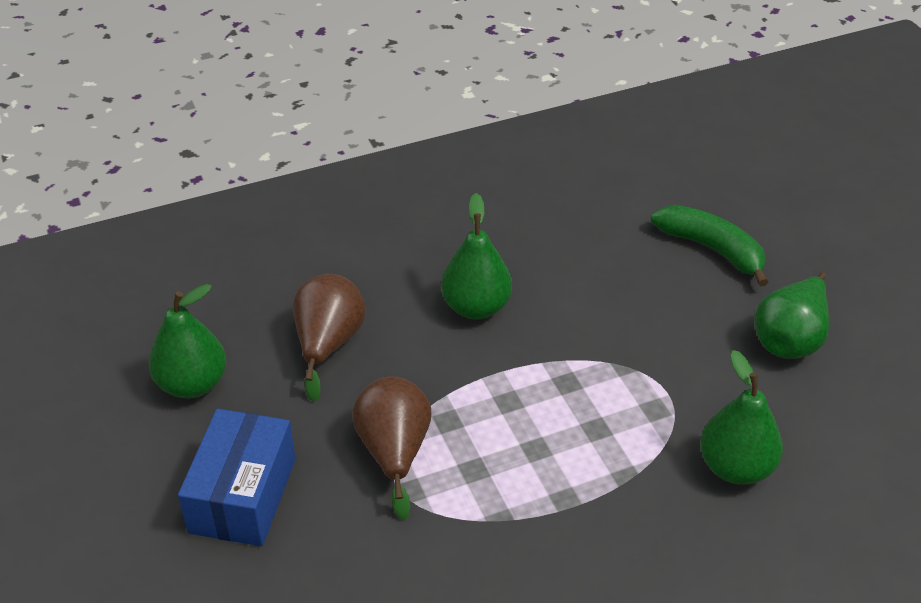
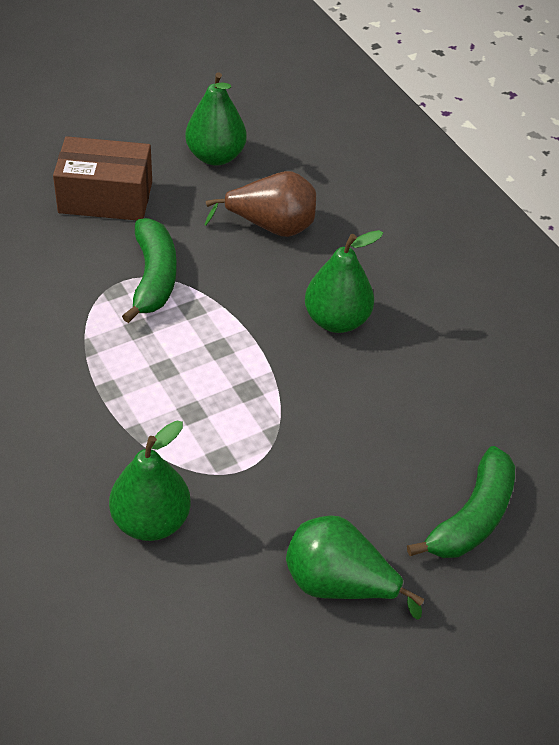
camera: 80 degrees right, 5 degrees up
(243, 495) = (105, 197): blue box -> brown box
(394, 452) = (154, 277): brown pear -> green banana

